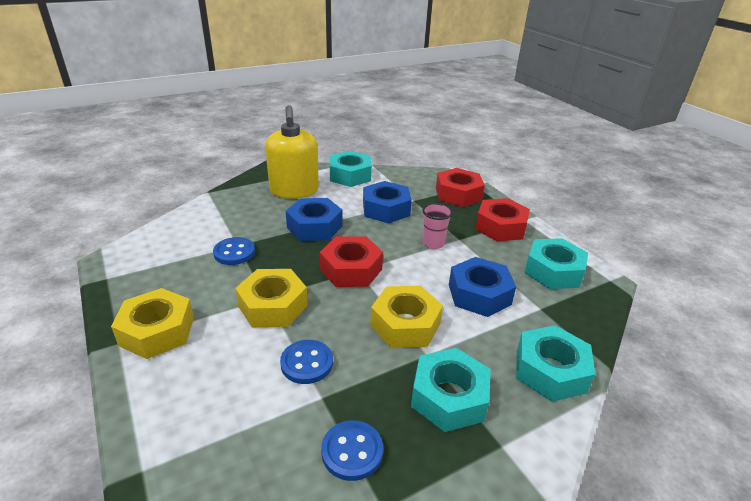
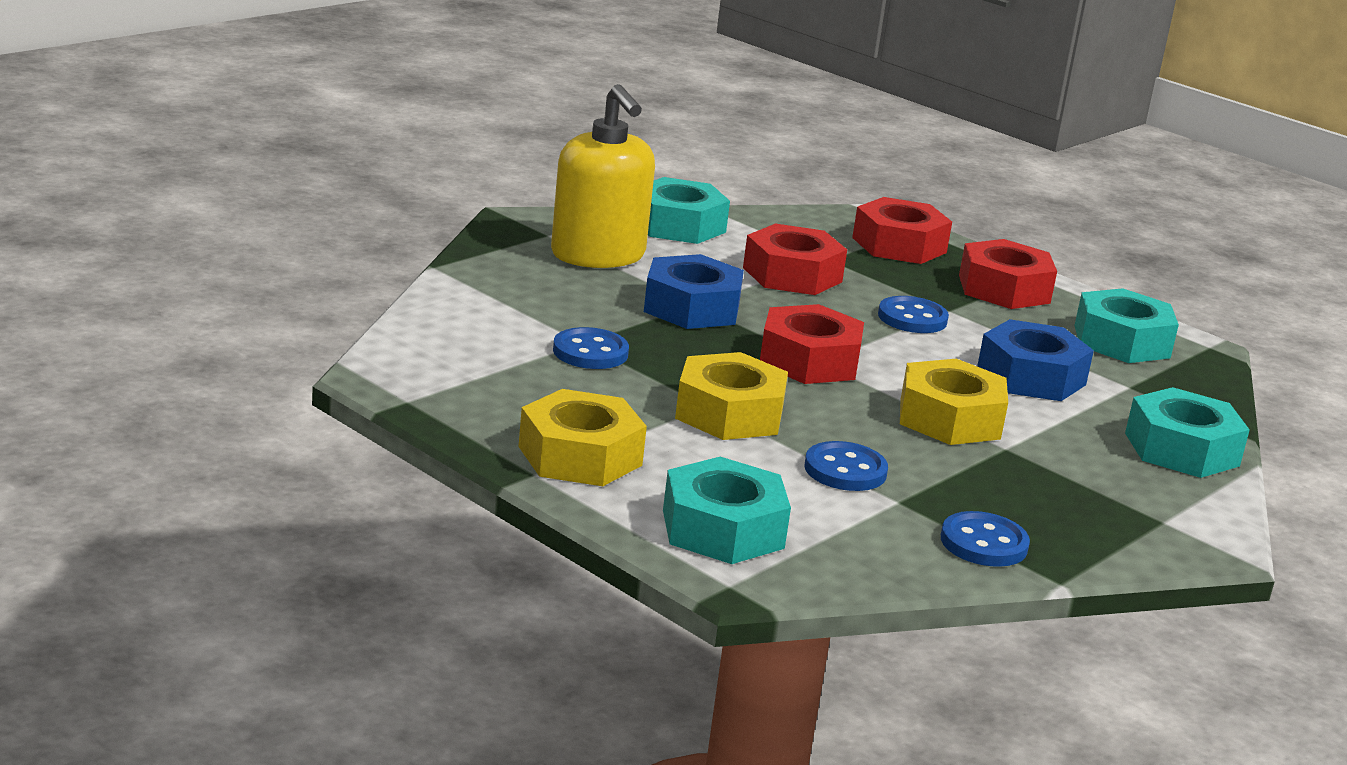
camera: 20 degrees left, 10 degrees down
(386, 209) = (792, 275): blue nut -> red nut
(433, 243) = (912, 318): pink cup -> blue button
(449, 397) = (1067, 485): turquoise nut -> turquoise nut (723, 529)

